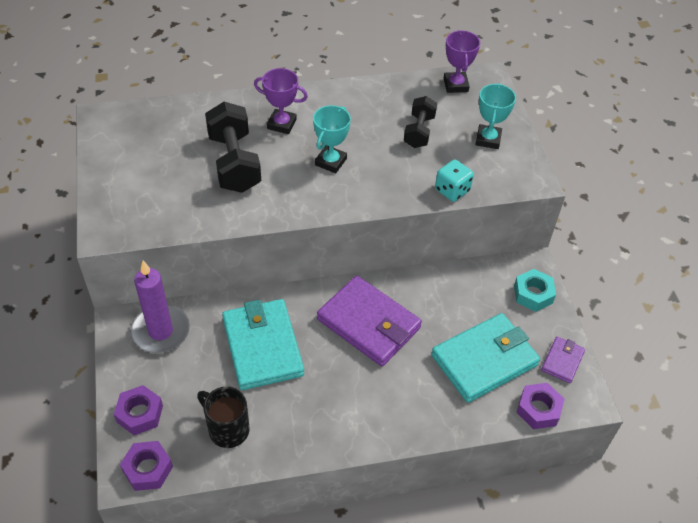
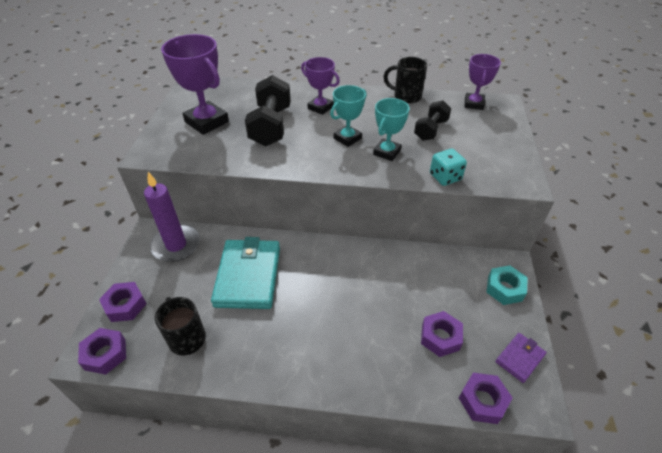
camera: 20 degrees right, 5 degrees down
(152, 172) = (207, 122): none -> purple trophy
(368, 323) = (344, 279): purple wallet -> none
(376, 88) = (406, 96): none -> black mug
(484, 360) = (440, 337): turquoise wallet -> purple nut
(488, 139) = (490, 145): turquoise trophy -> turquoise trophy (387, 152)

